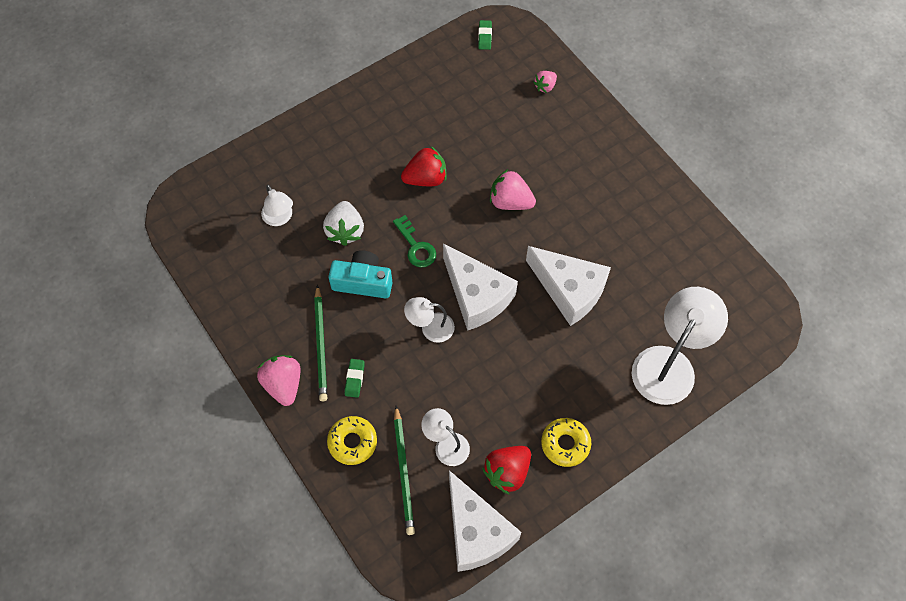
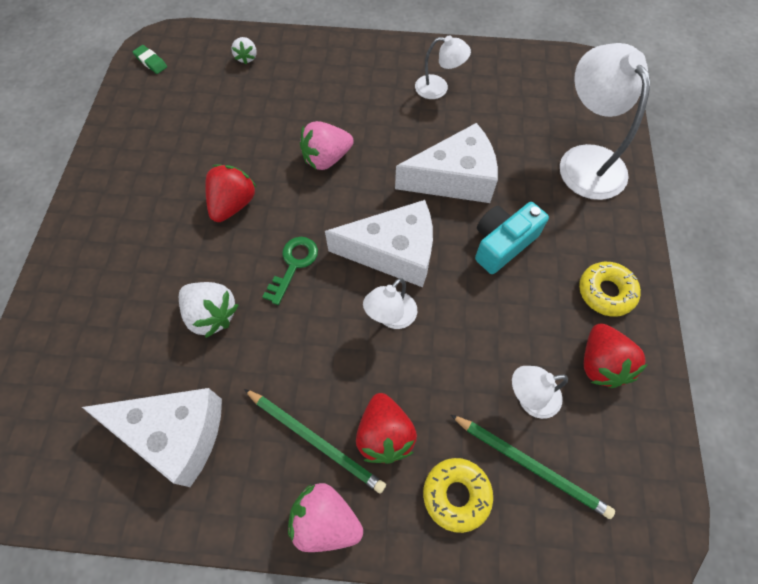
camera: 50 degrees left, 0 degrees up
(280, 218) = (130, 368): white lamp -> white lamp (438, 88)
(354, 379) = (384, 434): green eraser -> red strawberry
(363, 282) = (283, 341): turquoise camera -> turquoise camera (502, 243)
(416, 246) = (293, 265): green key -> green key turned 75 degrees counterclockwise
(476, 531) = (648, 442): white cheese -> white cheese (175, 434)
(545, 86) = (246, 58): pink strawberry -> white strawberry

